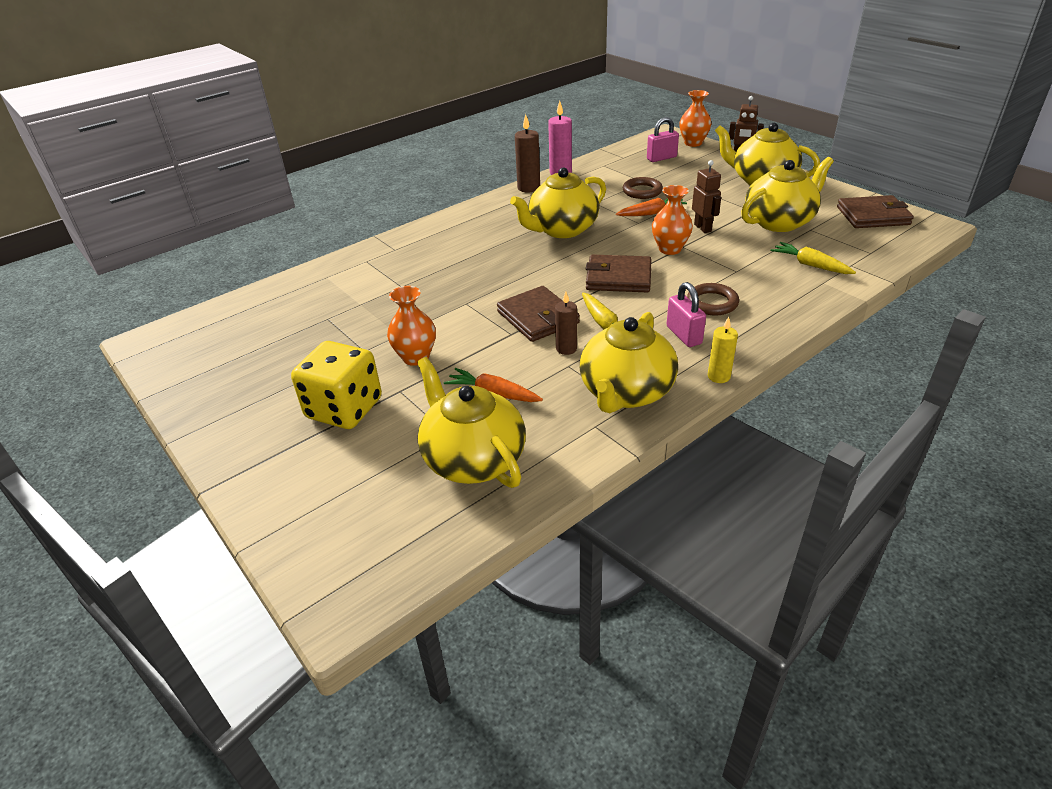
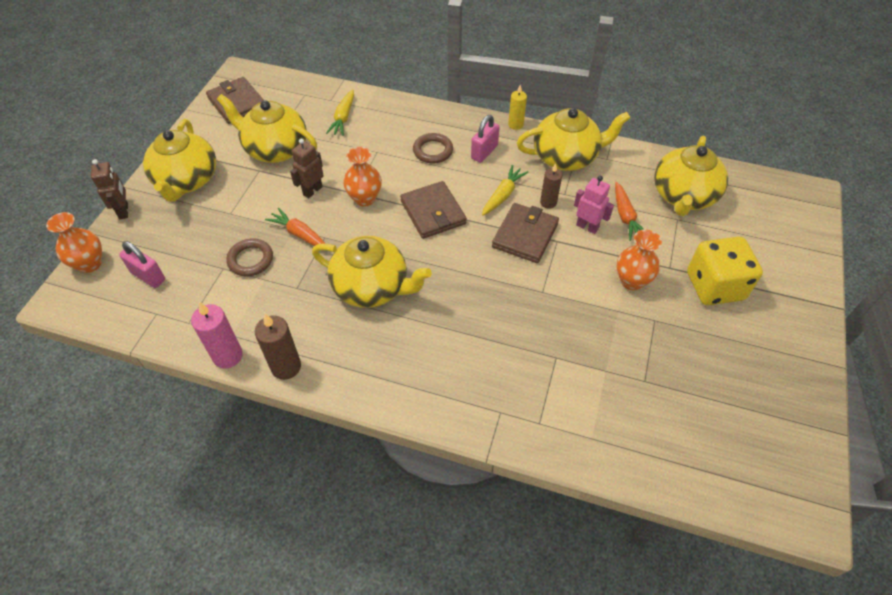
camera: 125 degrees left, 15 degrees up
(507, 360) = (587, 227): none -> pink robot

